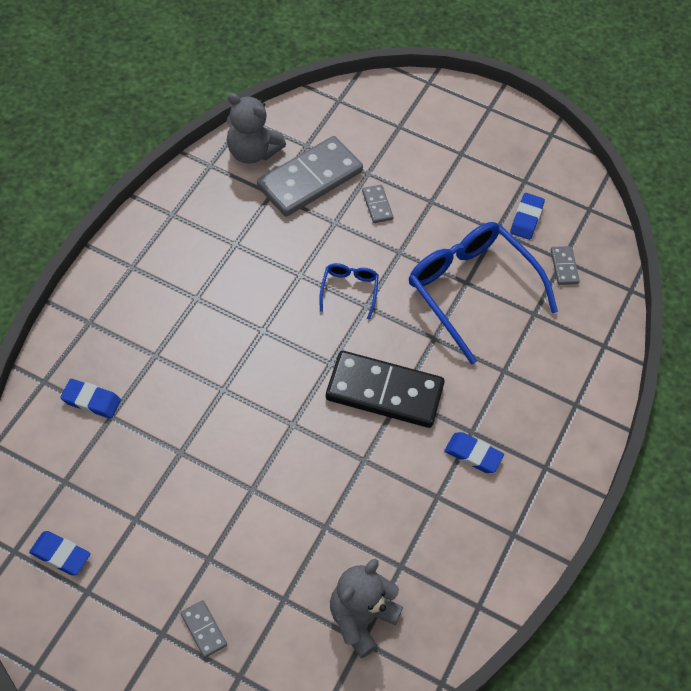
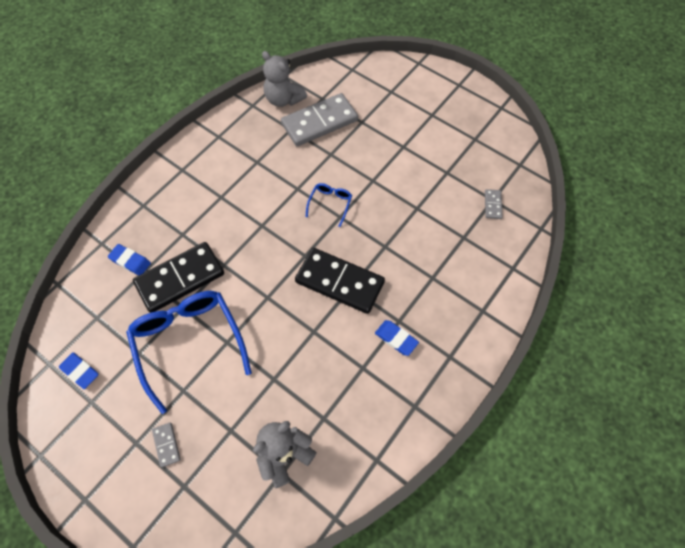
camera: 15 degrees right, 5 degrees up
(167, 415) = (180, 278): none -> black domino
(377, 205) = (363, 145): grey domino -> none
(471, 290) = (419, 214): blue glasses -> blue glasses (189, 343)
(526, 218) = (471, 166): blue eraser -> none

